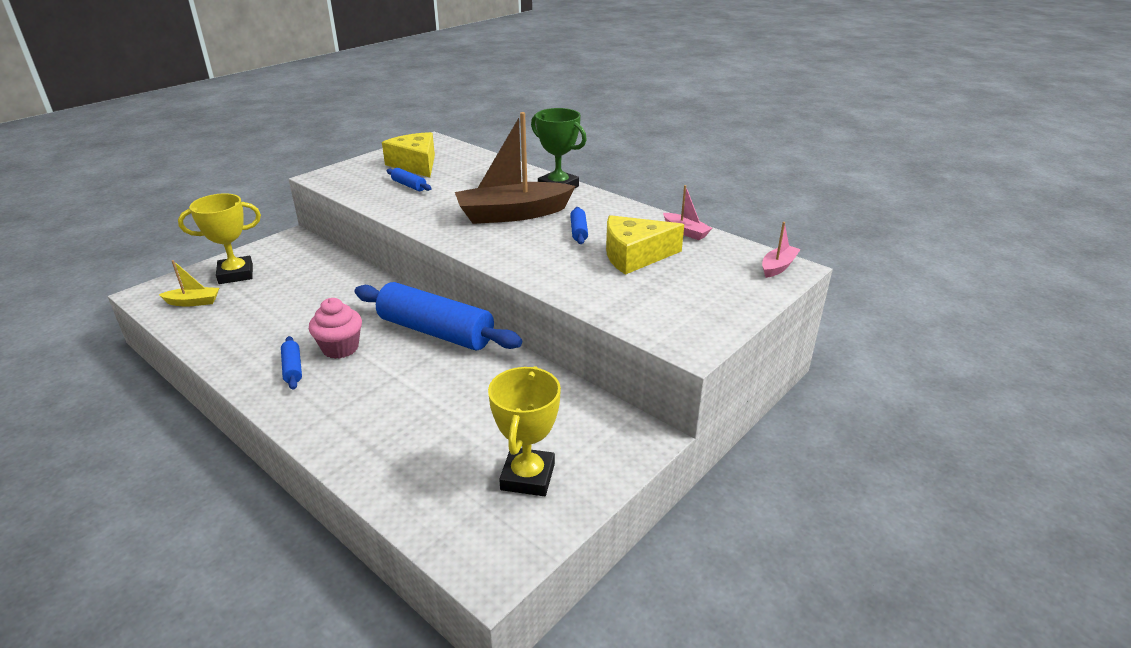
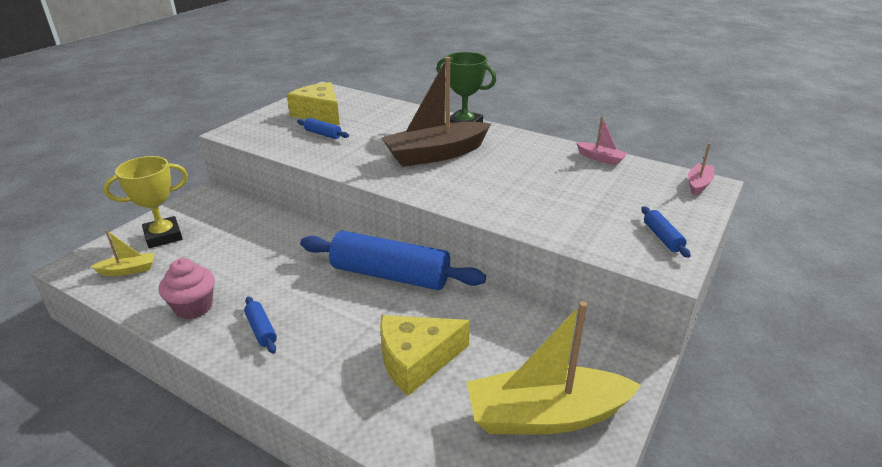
camera: 10 degrees left, 0 degrees up
(340, 348) = (302, 302): pink cupcake -> pink cupcake (193, 307)
(527, 477) = (546, 416): yellow trophy -> yellow boat
(579, 231) = (505, 166): blue rolling pin -> blue rolling pin (662, 237)
(634, 255) = (568, 184): yellow cheese -> yellow cheese (416, 360)

